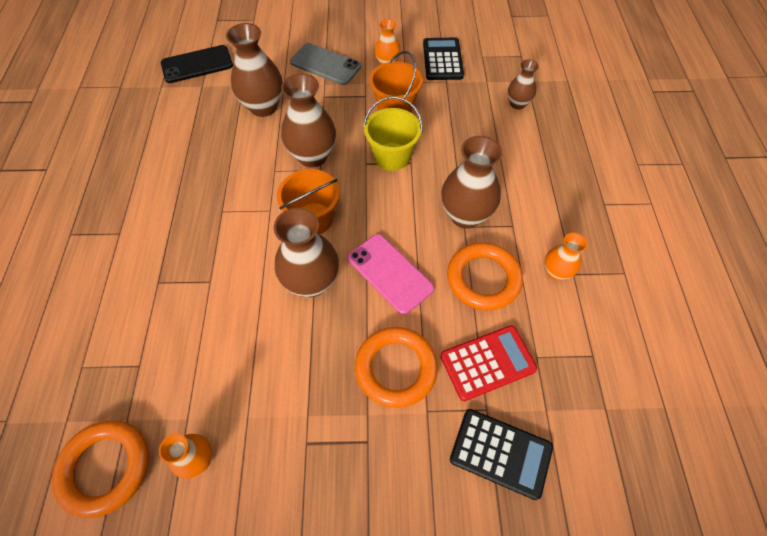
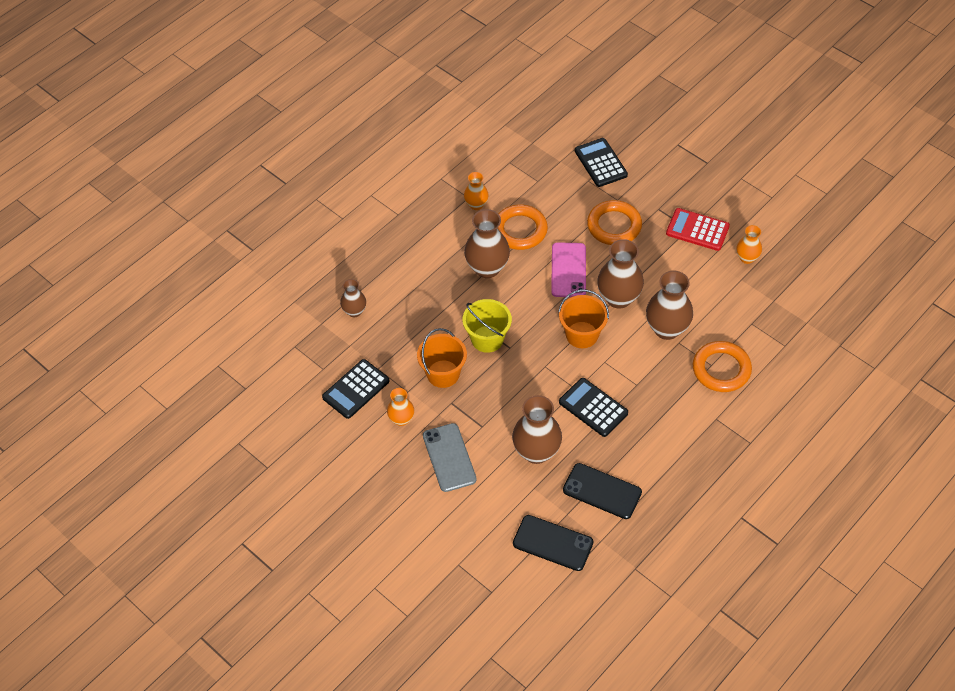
camera: 135 degrees left, 5 degrees down
(105, 468) = (796, 286): orange ring -> orange ring (721, 369)
(185, 115) = (602, 491): none -> black phone
(246, 166) = (593, 407): none -> black calculator
(312, 156) = (540, 380): brown vase -> brown vase (666, 329)
(488, 363) = (565, 195): red calculator -> red calculator (697, 230)

